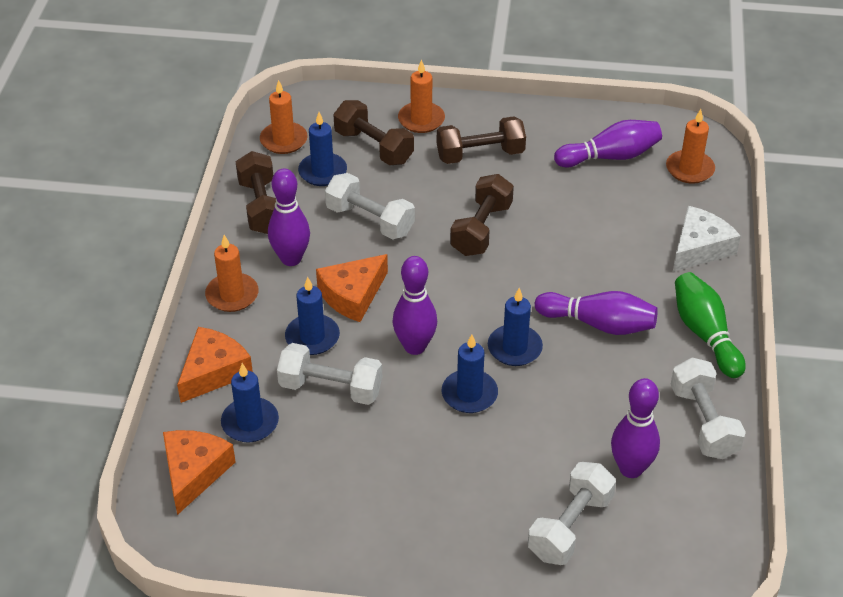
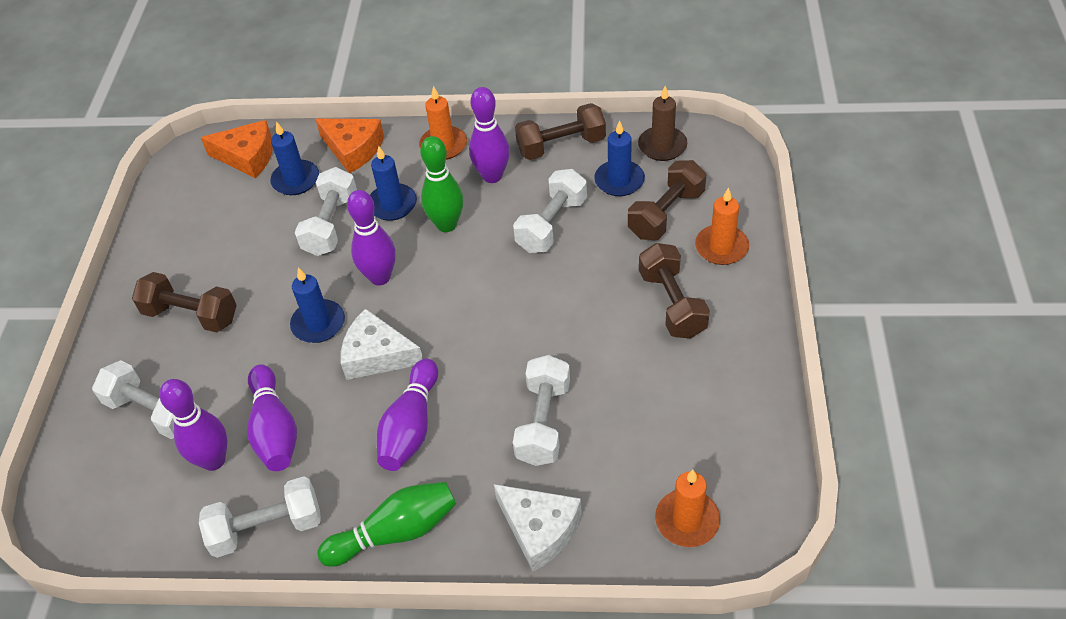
camera: 90 degrees right, 5 degrees up
(283, 140) = (662, 146): orange candle -> brown candle
(352, 295) = (446, 225): orange cheese -> green bowling pin
(481, 229) = (549, 314): brown dumbbell -> brown dumbbell (191, 315)
(514, 348) = (377, 355): blue candle -> white cheese
(598, 239) = (543, 422): none -> white dumbbell
(610, 156) = (694, 431): purple bowling pin -> purple bowling pin (274, 430)

